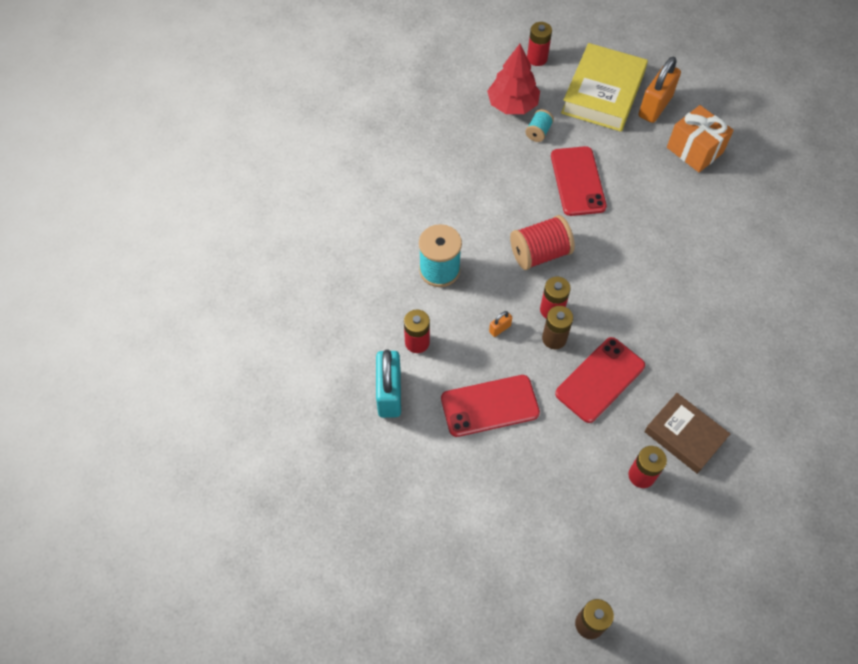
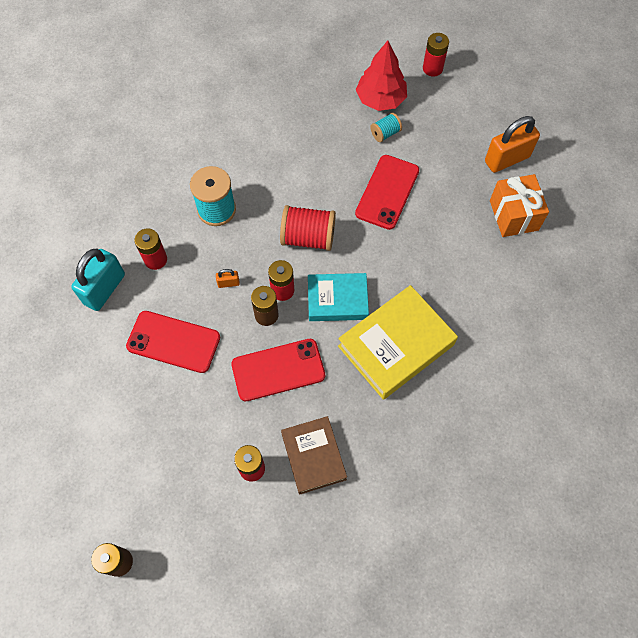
camera: 30 degrees right, 5 degrees up
(603, 93) = (468, 126): yellow book -> yellow book (396, 345)
(605, 293) = (337, 300): none -> turquoise book

